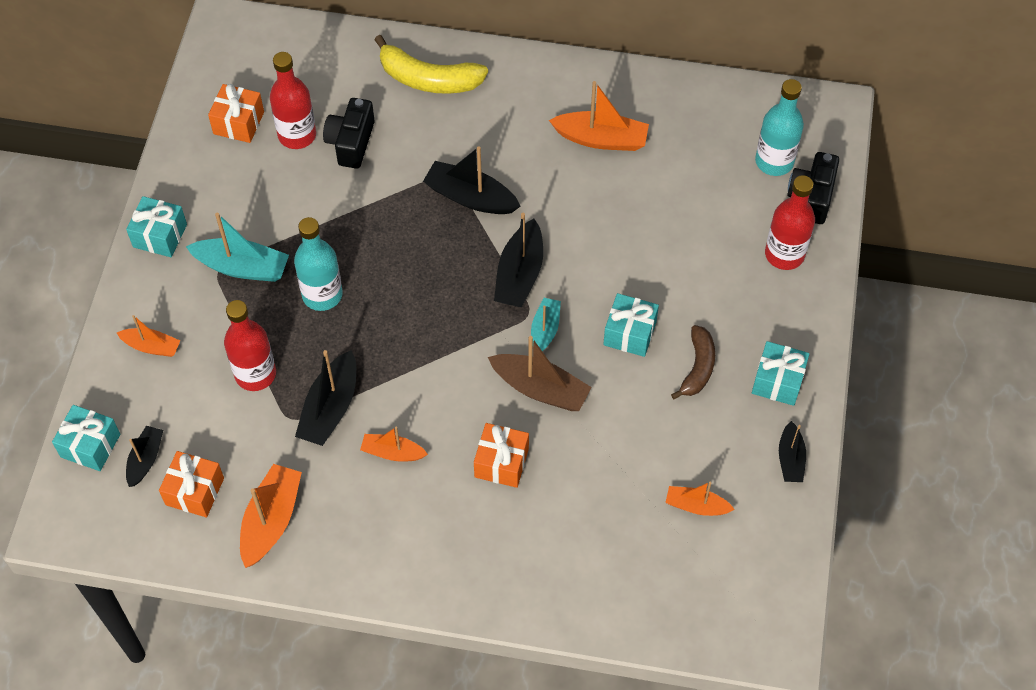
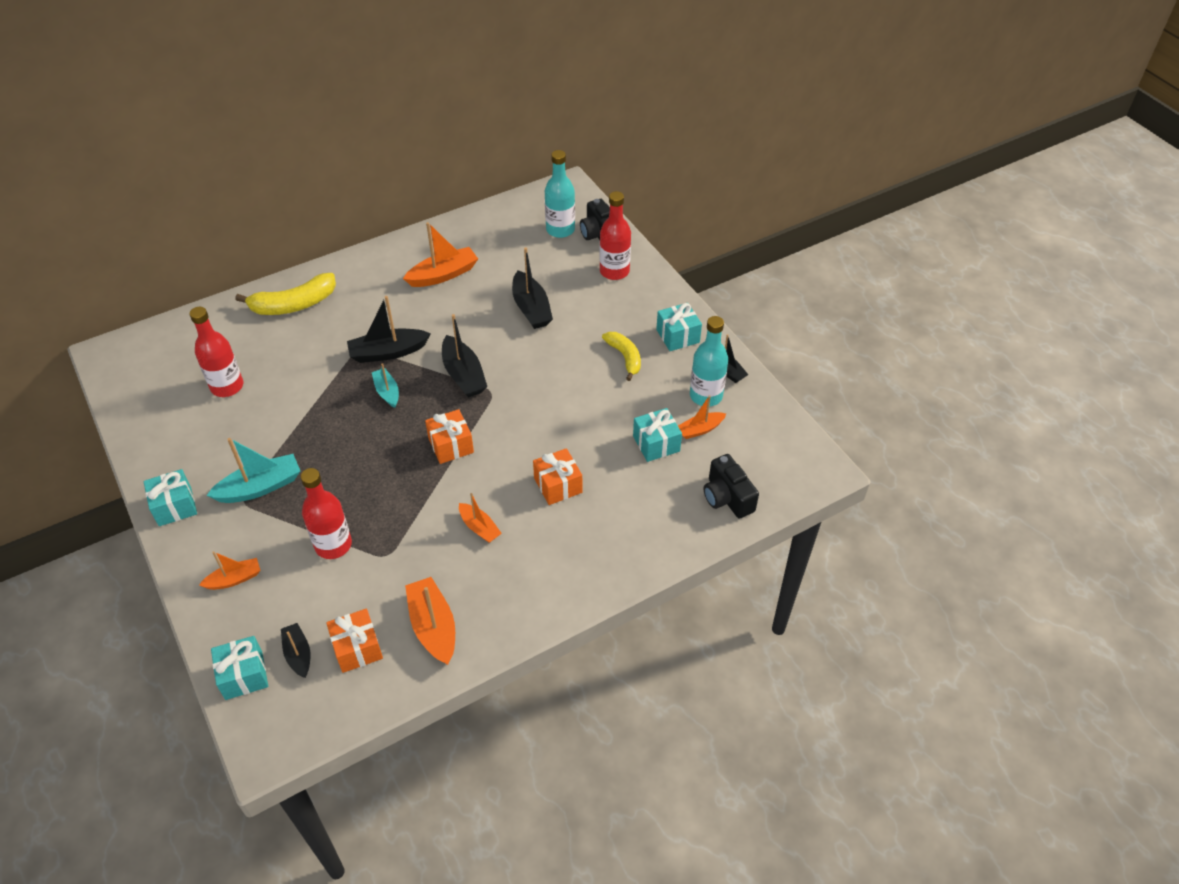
camera: 40 degrees left, 10 degrees down
(238, 123) = (174, 404): orange gift -> orange gift (451, 445)
(322, 295) = (337, 467): turquoise bottle -> turquoise bottle (706, 396)
(330, 408) = (409, 530): black boat -> black boat (531, 308)
(351, 142) = (272, 369): black camera -> black camera (727, 497)
(392, 452) = (479, 527): orange boat -> orange boat turned 105 degrees counterclockwise
(540, 389) = (541, 428): brown boat -> none
(545, 329) = (511, 395): turquoise boat -> turquoise boat (387, 392)
(629, 333) = (566, 365): turquoise gift -> turquoise gift (656, 444)
(698, 367) = (625, 357): brown banana -> yellow banana

